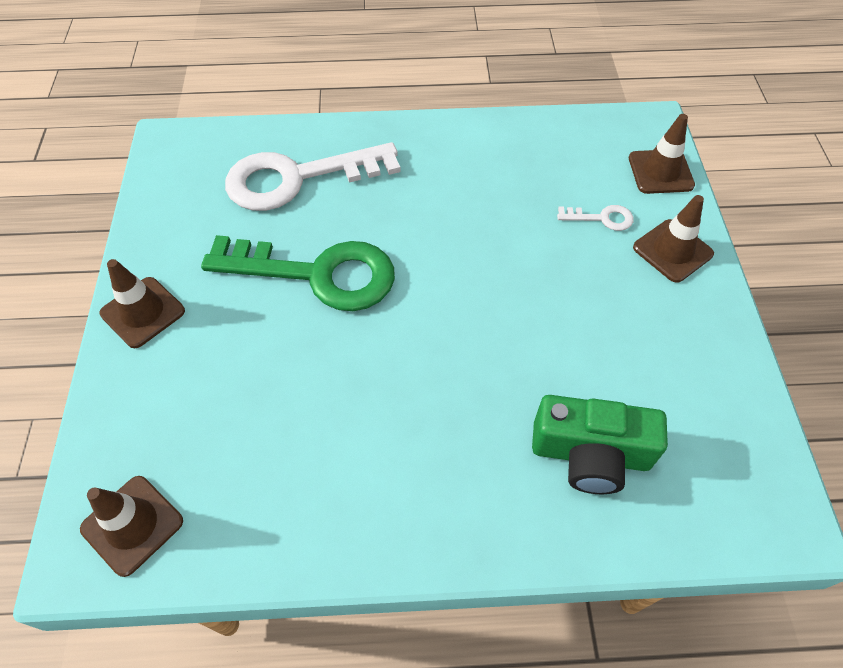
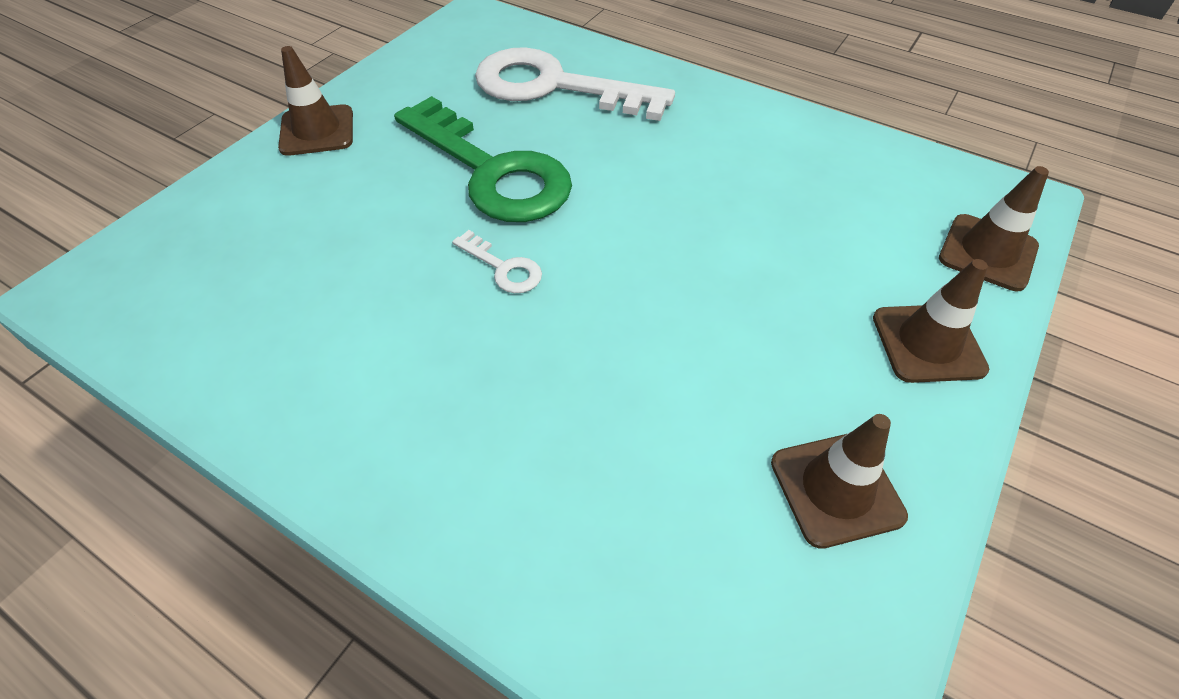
camera: 35 degrees right, 5 degrees down
(132, 525) = (133, 288): brown traffic cone -> brown traffic cone (836, 489)
(590, 454) = (608, 502): green camera -> none
(602, 218) = (859, 265): white key -> white key (503, 268)

